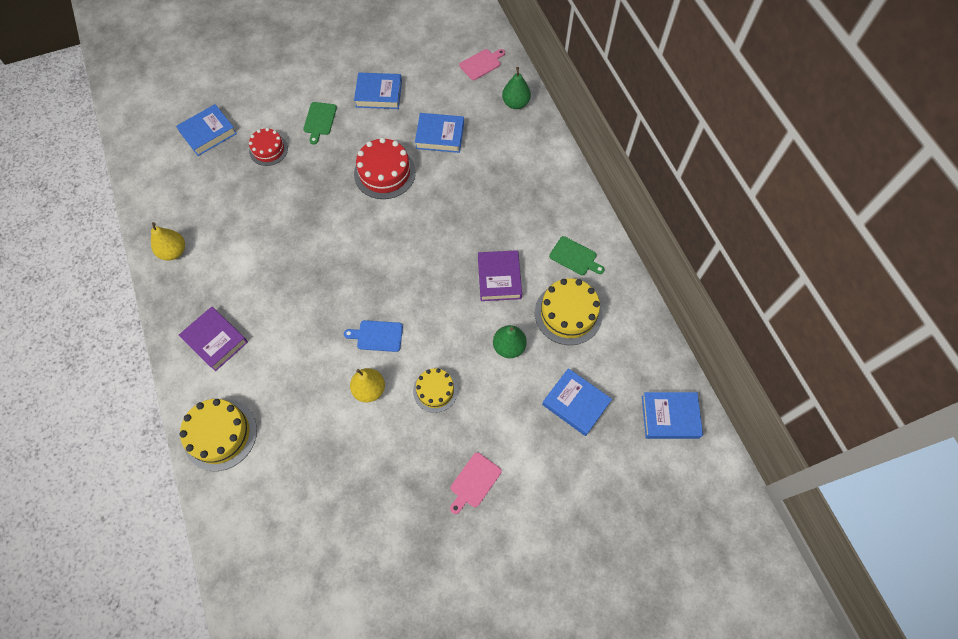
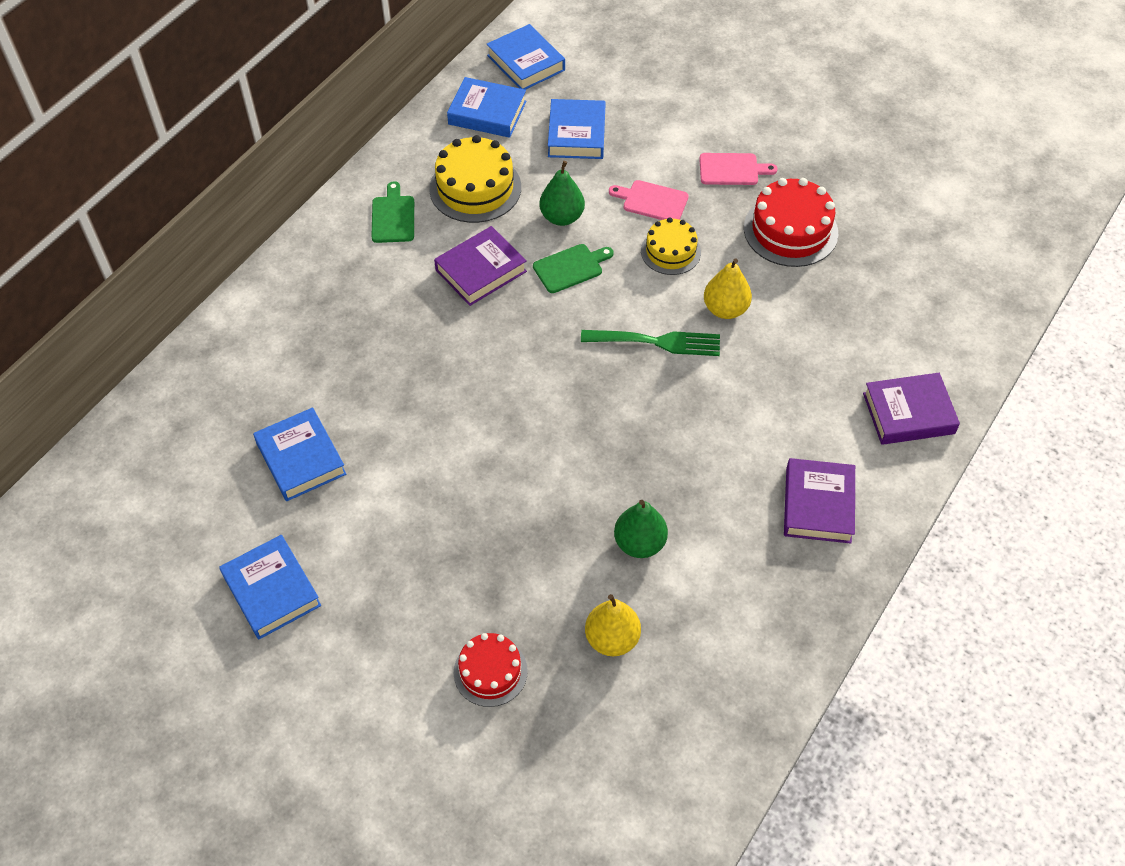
camera: 125 degrees left, 10 degrees down
(174, 252) = (755, 661): yellow pear -> yellow pear (612, 639)
(208, 133) = (526, 793): blue book -> blue book (487, 113)
(220, 434) = (908, 413): yellow cake -> purple book
(319, 120) = (382, 639): green cutting board -> green cutting board (570, 268)
(377, 336) = (657, 342): blue cutting board -> green fork
(384, 173) = (417, 485): red cake -> red cake (790, 230)
(481, 64) = (117, 488): pink cutting board -> pink cutting board (652, 201)
(515, 103) = (175, 401): green pear -> green pear (639, 543)

